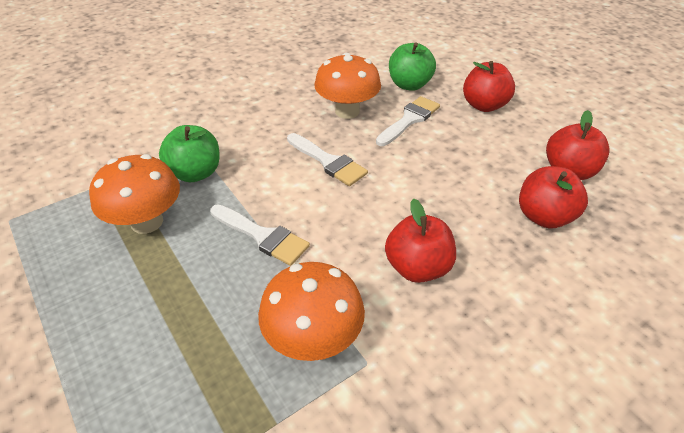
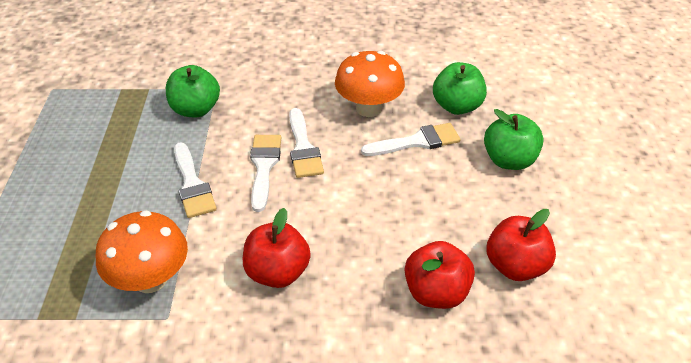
camera: 35 degrees right, 0 degrees up
(147, 222) = (129, 133): orange mushroom -> none
(311, 191) = (264, 167): none -> white brush
(484, 105) = (509, 160): red apple -> green apple

